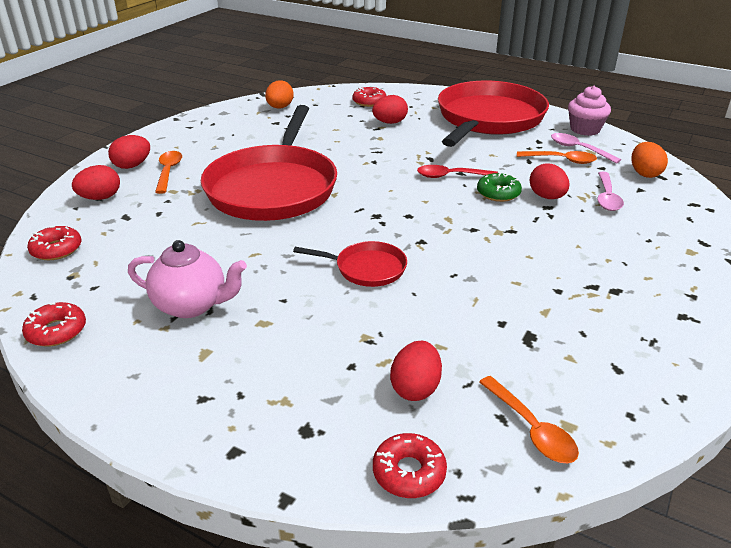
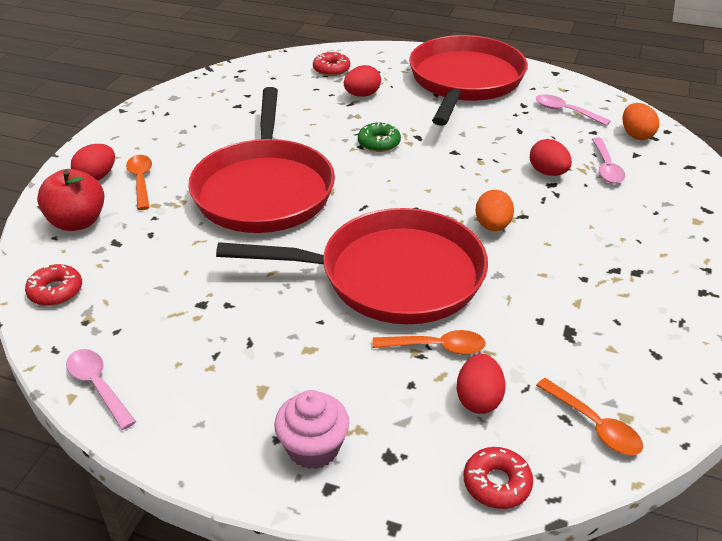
camera: 10 degrees left, 5 degrees up
(56, 331) = (98, 386): red donut -> pink spoon
(100, 198) = (77, 222): red egg -> red apple
(192, 305) = (229, 339): pink teapot -> none
(280, 107) = (235, 85): orange egg -> orange egg (492, 226)
(367, 268) = (393, 276): red pan -> red pan, size x2.27
(451, 176) = (446, 157): red spoon -> none
(498, 193) = (499, 173): green donut -> green donut (379, 143)
(561, 160) = (551, 127): orange spoon -> orange spoon (436, 347)
(585, 129) = (566, 86): pink cupcake -> pink cupcake (313, 448)

